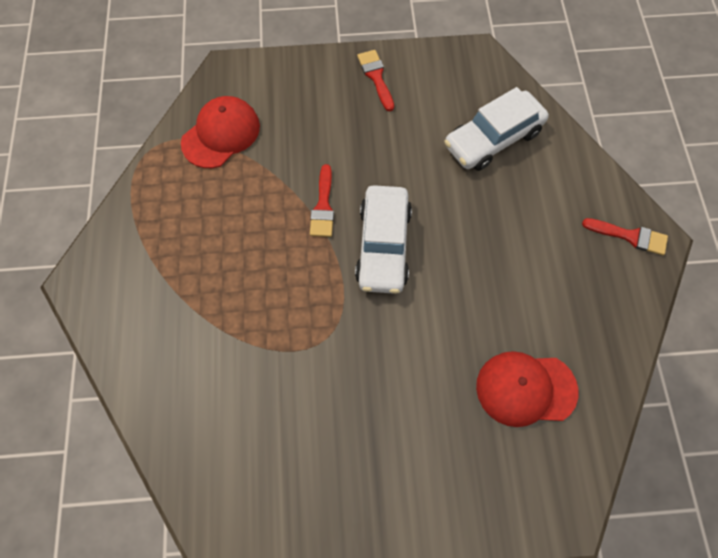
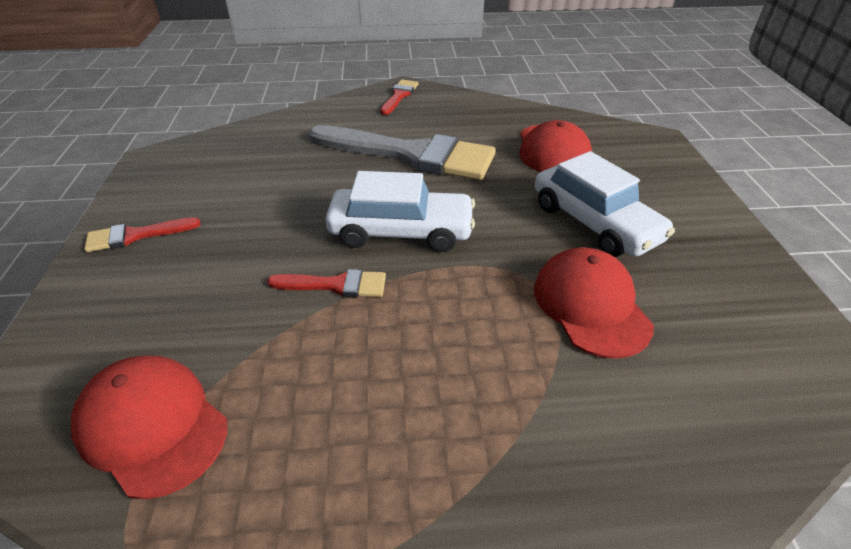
camera: 90 degrees left, 25 degrees down
(297, 377) = (591, 305): none -> red cap
(493, 139) = (274, 154): white car -> white car (594, 222)
(502, 251) = (411, 154): none -> grey brush

